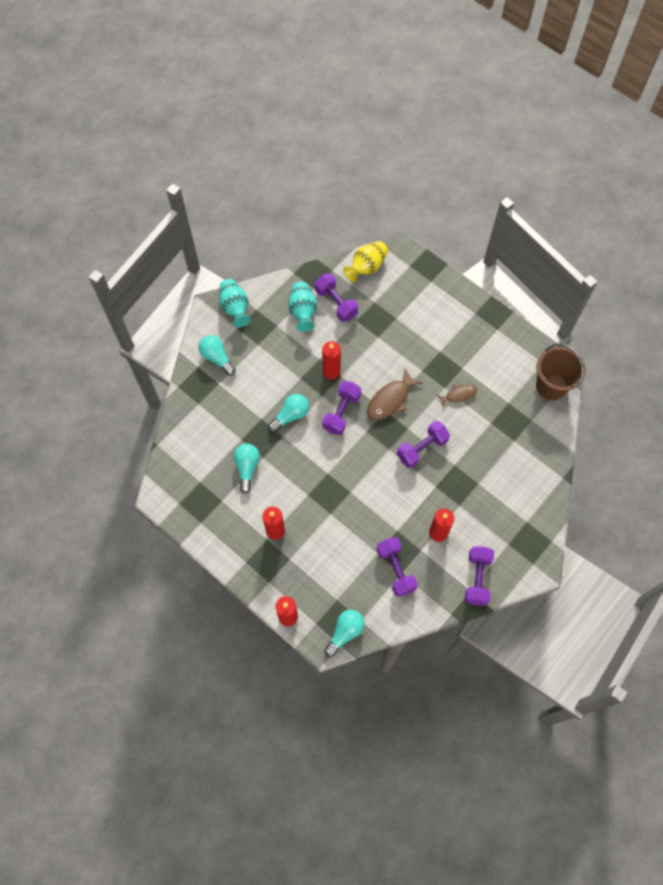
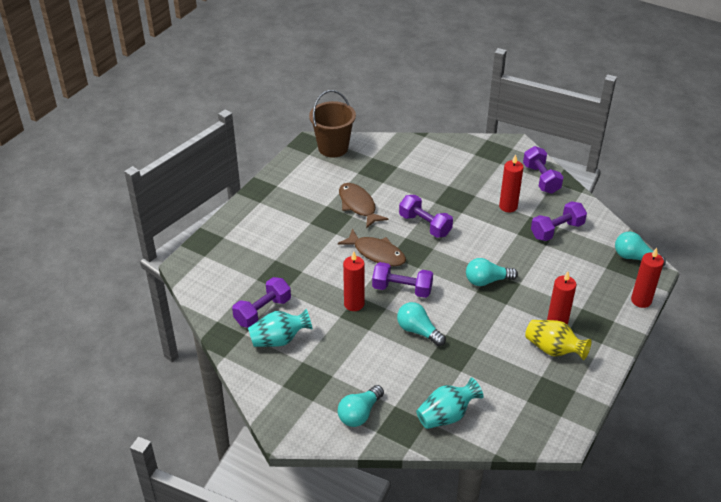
camera: 100 degrees left, 25 degrees down
(235, 308) = (284, 407): turquoise vase -> turquoise vase (446, 415)
(247, 468) = (494, 359): turquoise light bulb -> turquoise light bulb (487, 281)
(366, 267) = (210, 291): yellow vase -> yellow vase (553, 350)
(458, 395) = (358, 205): brown fish -> brown fish, size x1.63
(477, 578) = (541, 179): purple dumbbell -> purple dumbbell turned 75 degrees clockwise

